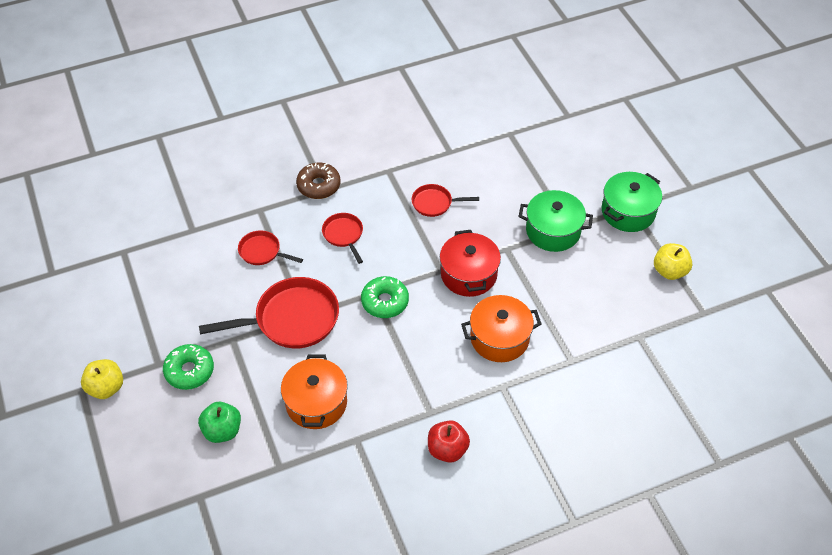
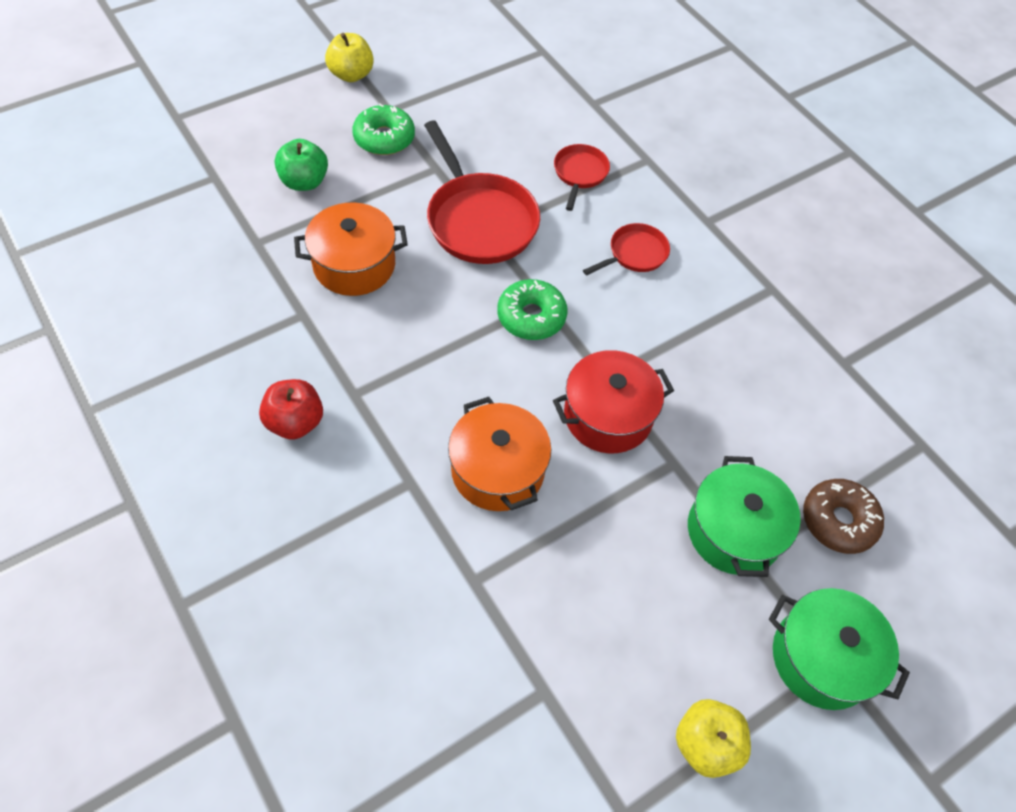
camera: 75 degrees right, 5 degrees up
(319, 185) = (712, 214): brown donut -> brown donut (838, 521)
(434, 203) = (731, 355): red pan -> none

